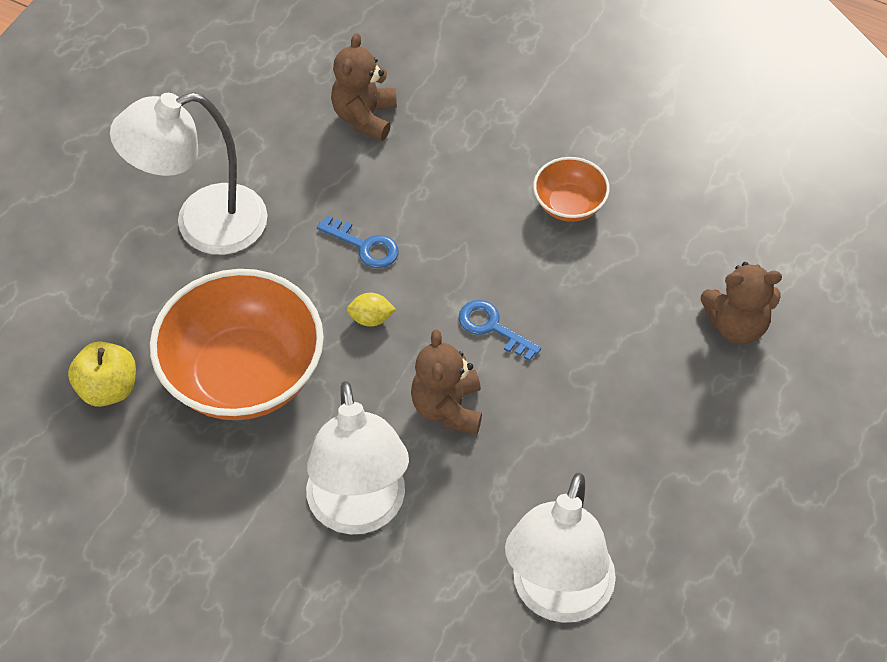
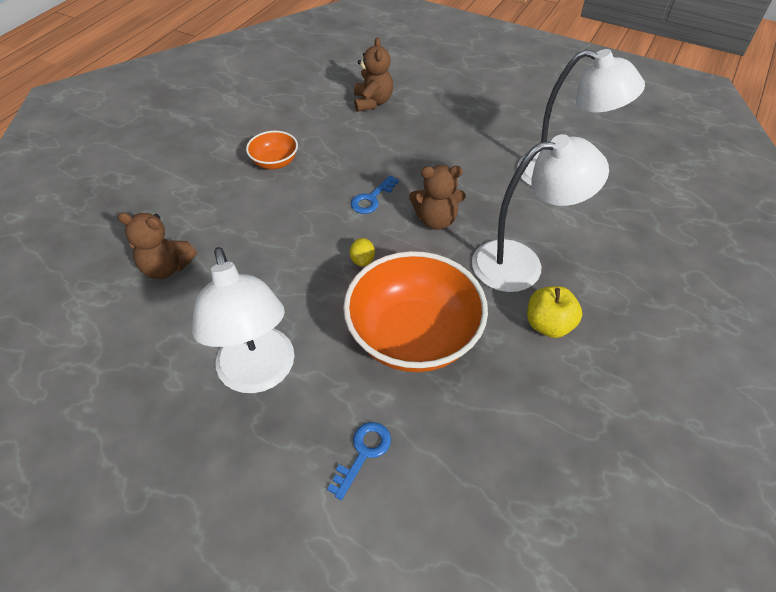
camera: 90 degrees left, 5 degrees down
(108, 389) = (431, 436): yellow apple -> yellow apple (548, 325)
(364, 246) = (296, 265): blue key -> blue key (363, 453)

